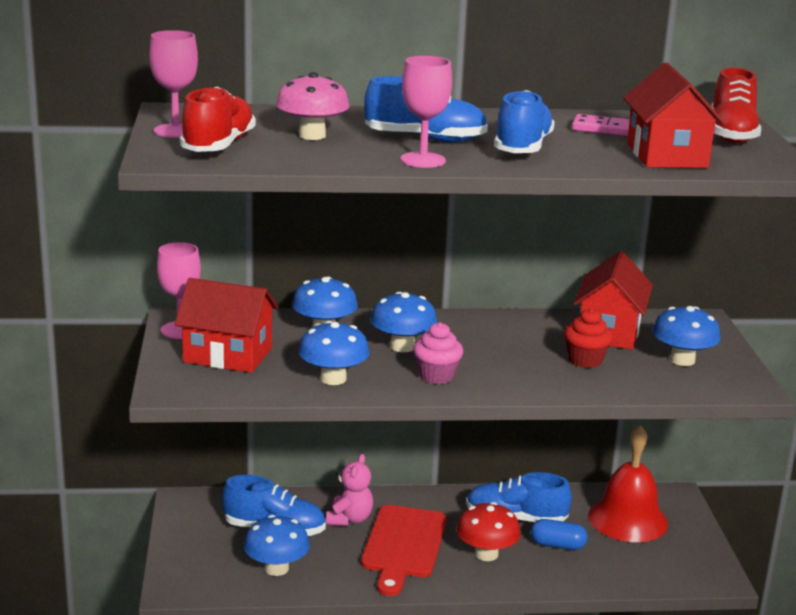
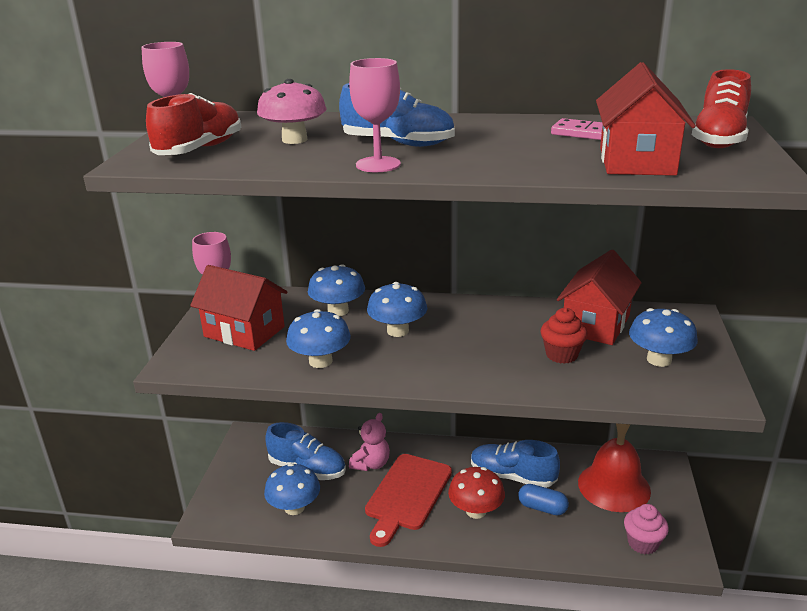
camera: 15 degrees right, 5 degrees up
(436, 376) = (414, 364): pink cupcake -> pink cupcake (642, 543)
(522, 148) = (488, 152): blue shoe -> none

